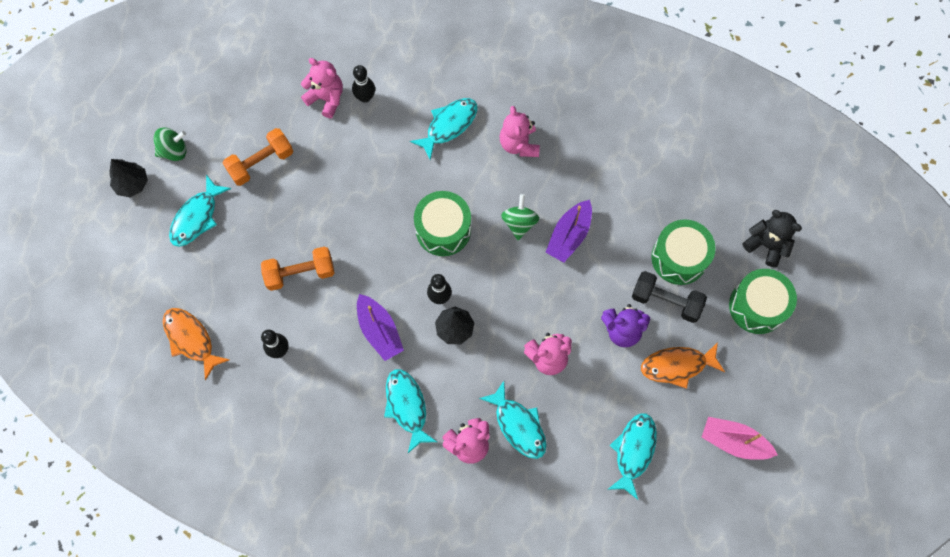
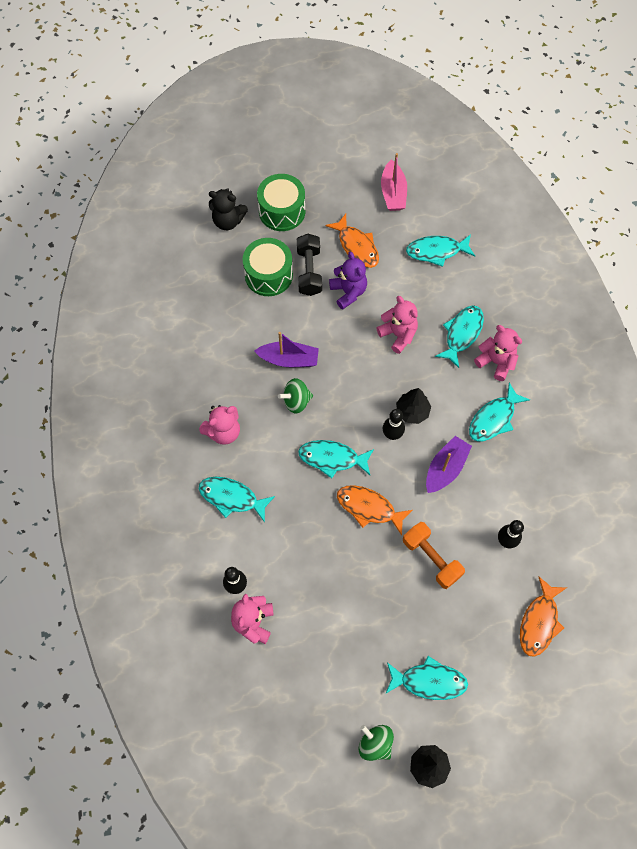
camera: 115 degrees left, 5 degrees down
(261, 163) = (347, 649): orange dumbbell -> none
(377, 240) = (369, 508): none -> orange fish
(443, 229) = (332, 458): green drum -> turquoise fish
(766, 245) = (228, 221): black teddy bear -> black teddy bear turned 90 degrees counterclockwise

